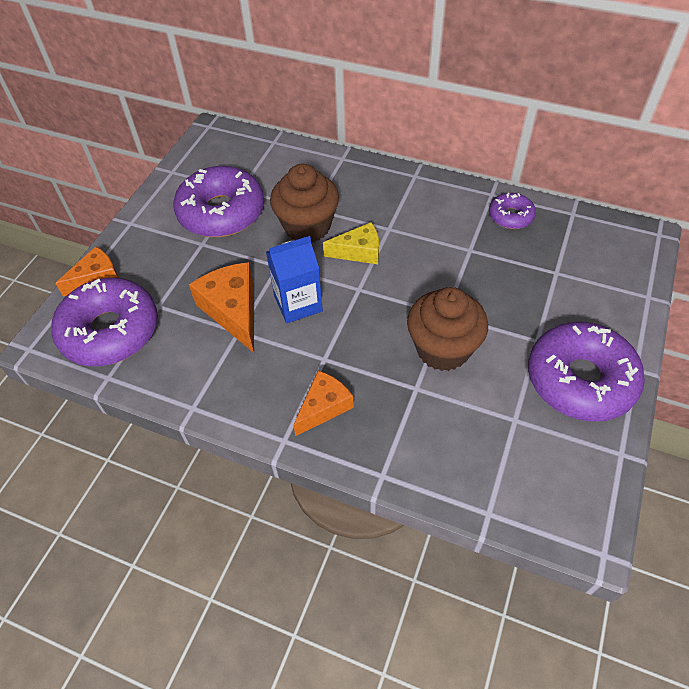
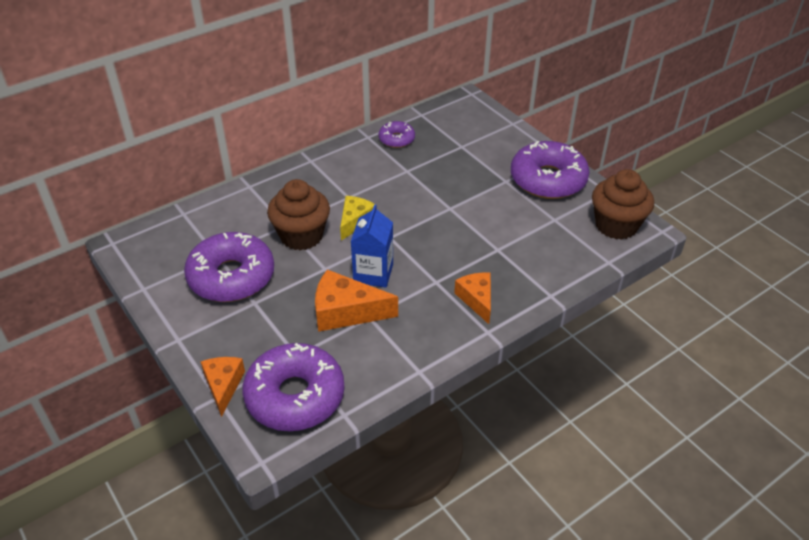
camera: 60 degrees left, 10 degrees down
(443, 349) = (477, 223): brown cupcake -> brown cupcake (616, 225)

